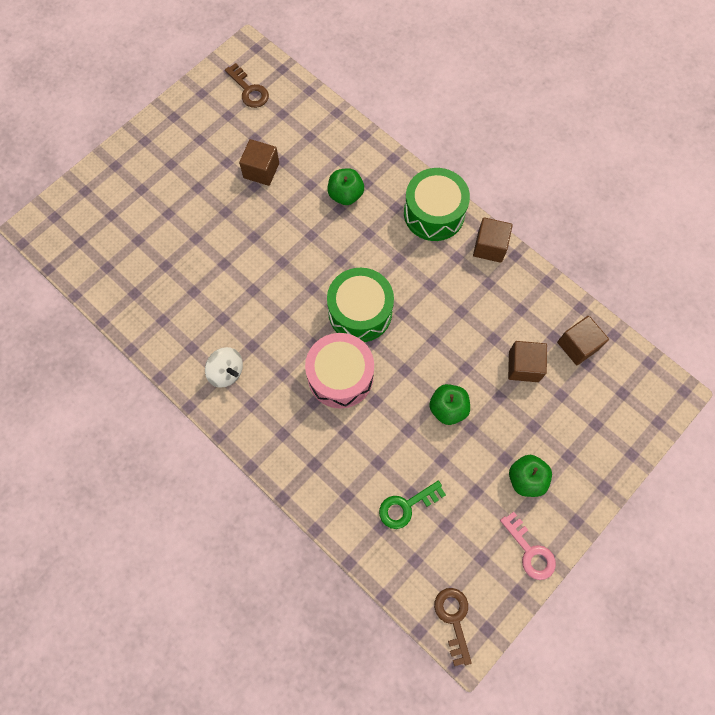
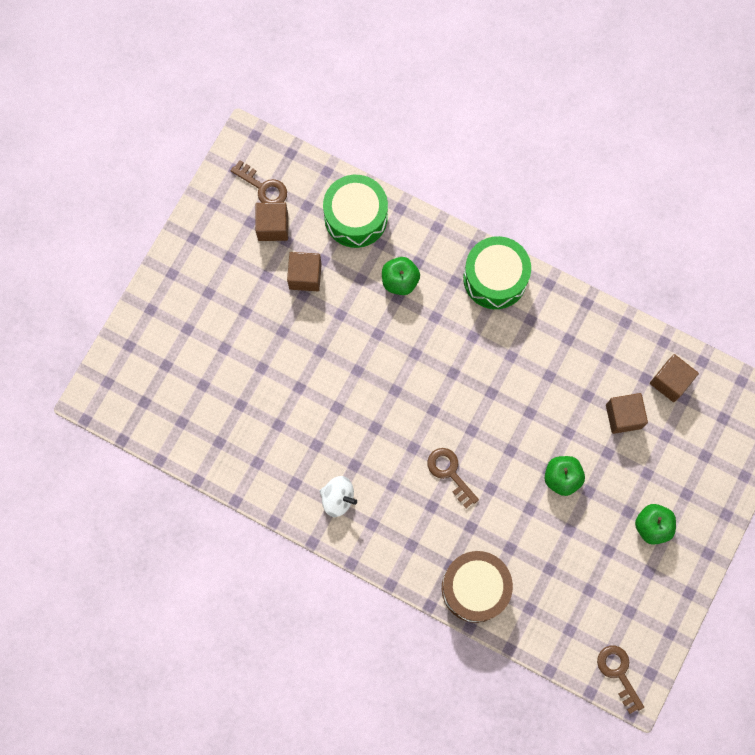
camera: 15 degrees left, 5 degrees up
(332, 492) = (475, 588): none -> brown drum
(340, 376) = (450, 473): pink drum -> brown key
(360, 312) = (450, 402): green drum -> green drum (356, 217)
(406, 506) = (548, 582): green key -> none
(489, 247) = (560, 300): brown cube -> brown cube (273, 227)
(530, 551) = (672, 592): pink key -> none

